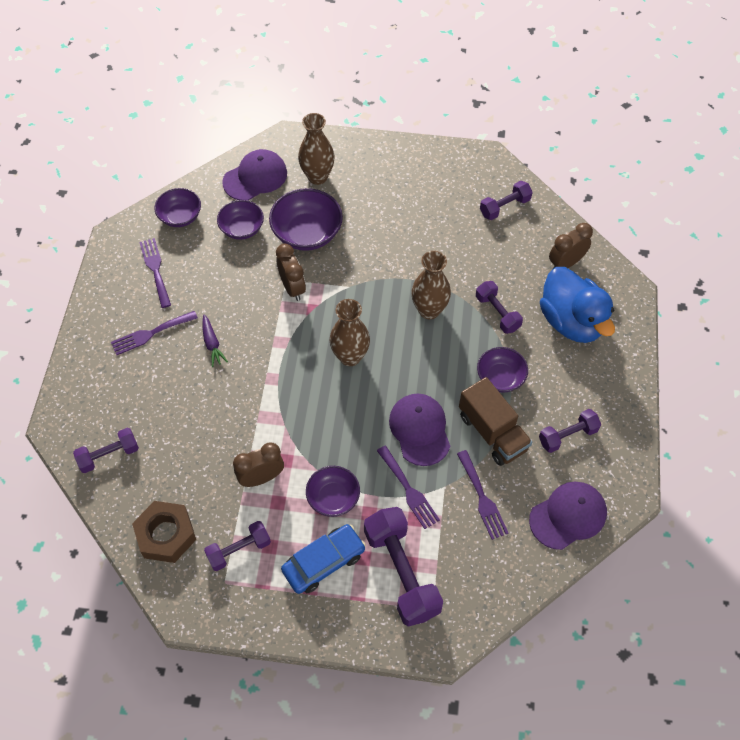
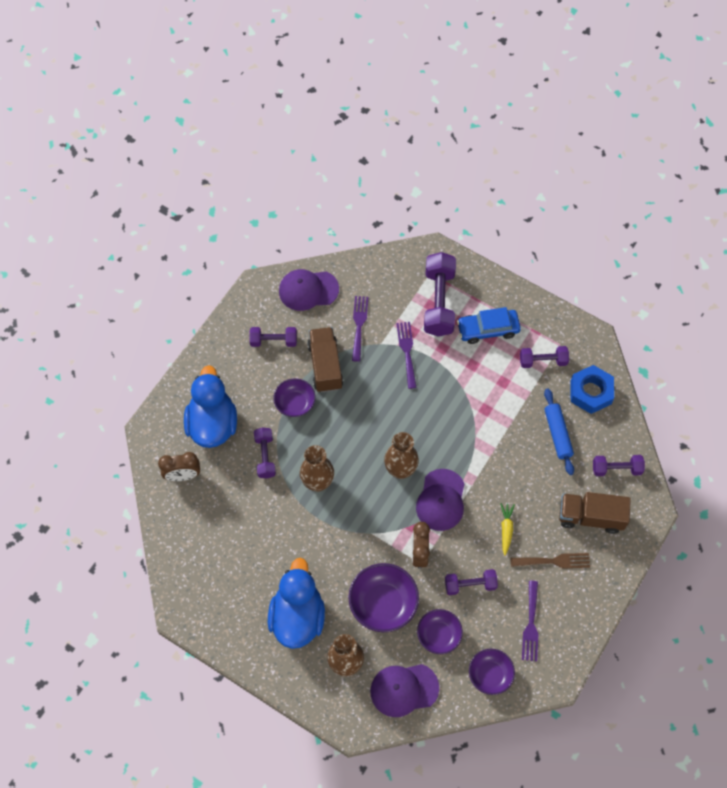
camera: 155 degrees left, 5 degrees up
(124, 392) = (590, 517): none -> brown truck
(150, 334) = (554, 561): purple fork -> brown fork
(166, 535) = (590, 392): brown nut -> blue nut
(190, 466) = (557, 434): none -> blue rolling pin
(212, 344) = (506, 529): purple carrot -> yellow carrot
(261, 477) = (508, 404): brown clock -> none
(333, 498) = (462, 368): purple bowl -> none
(381, 194) = (297, 616): none -> blue duck
(420, 430) = (377, 390): purple cap -> purple cap (441, 500)
(504, 207) = (198, 553): purple dumbbell -> purple dumbbell (470, 585)

